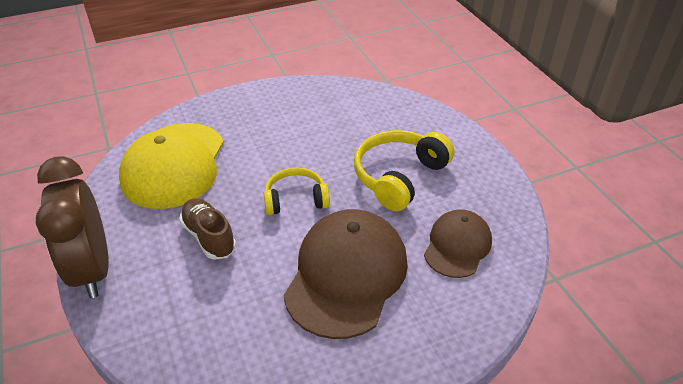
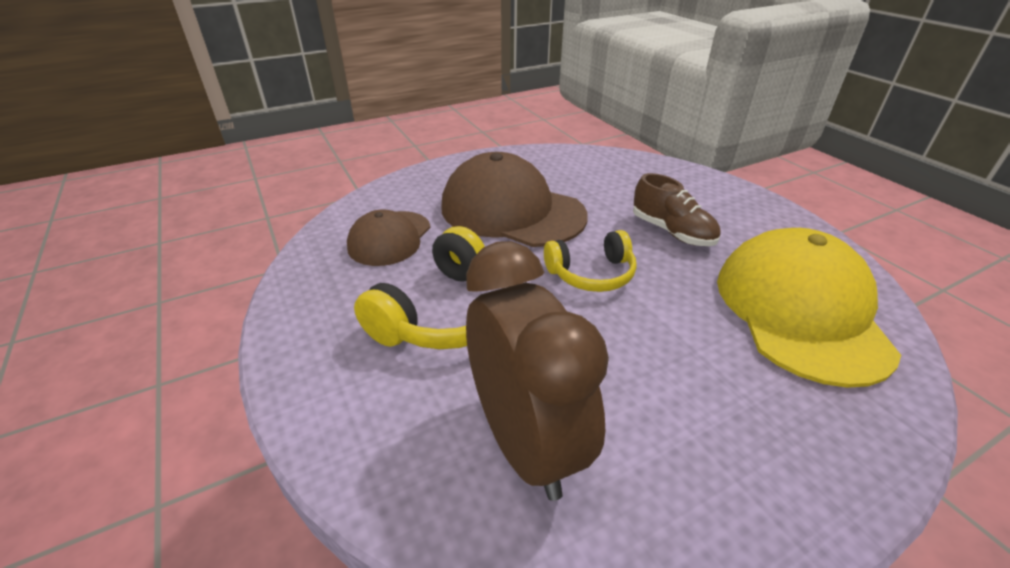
camera: 175 degrees right, 5 degrees down
(93, 269) = (763, 203): brown clock -> brown clock (525, 442)
(346, 275) = (511, 211): brown cap -> brown cap turned 105 degrees clockwise

